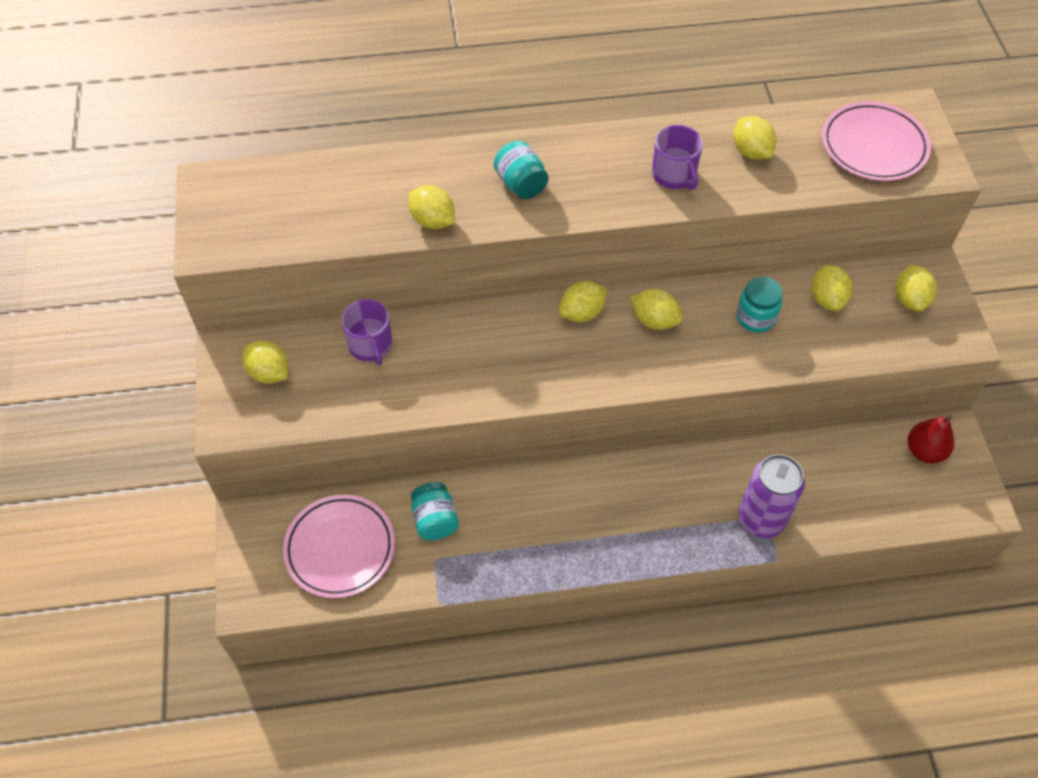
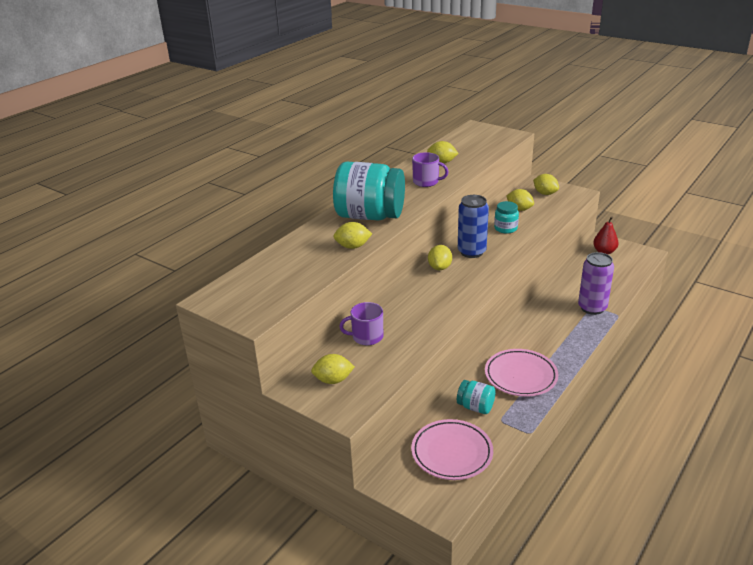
camera: 45 degrees left, 25 degrees down
(371, 345) = (366, 337): purple mug -> purple mug turned 150 degrees clockwise
(521, 184) = (370, 216): turquoise jar -> turquoise jar, size x2.14
(654, 320) = (471, 252): yellow lemon -> blue can
(873, 146) = (480, 140): pink plate -> pink plate (520, 376)

